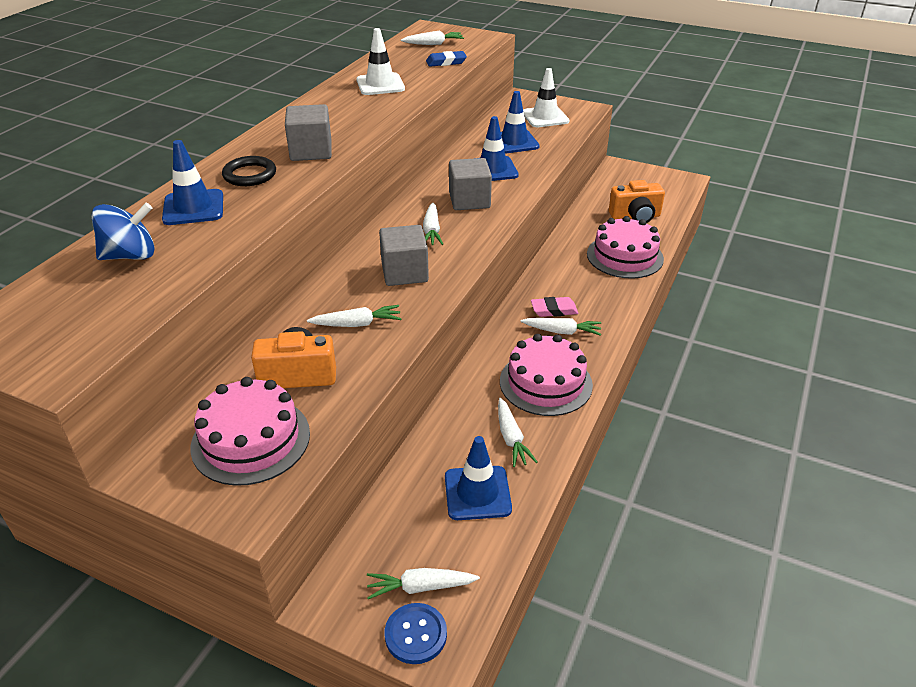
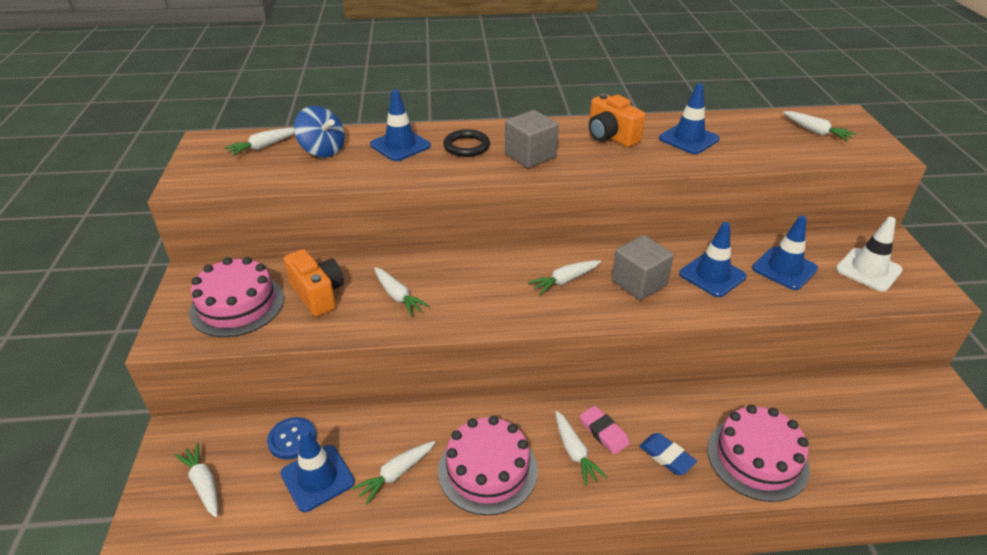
camera: 60 degrees right, 0 degrees up
(56, 294) = (263, 147): none -> white carrot
(380, 84) = (688, 139): white traffic cone -> blue traffic cone
(404, 273) = (487, 292): grey cube -> none
(415, 634) = (157, 501): blue button -> blue button (292, 439)
(446, 62) = (788, 152): blue eraser -> blue eraser (666, 456)
(635, 217) = (848, 439): orange camera -> orange camera (611, 136)

